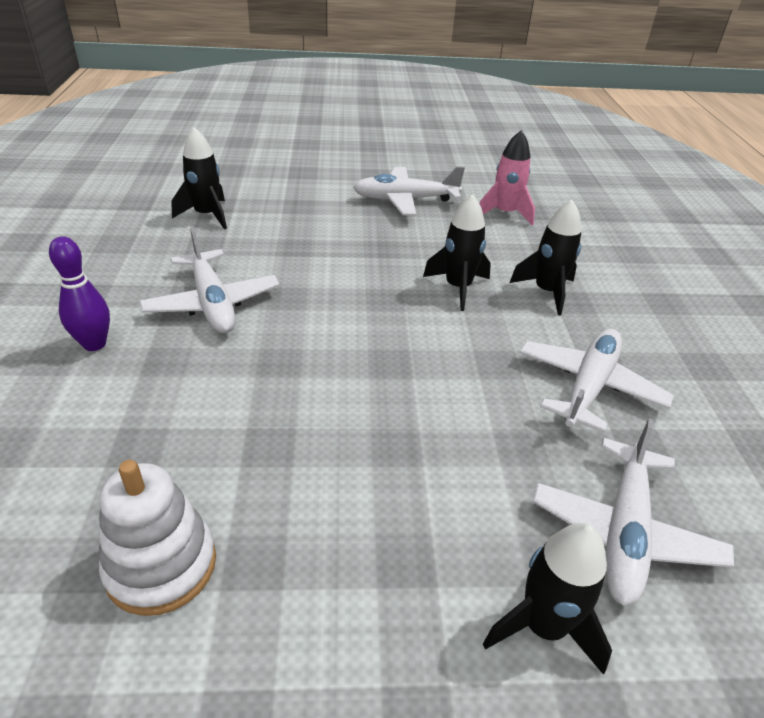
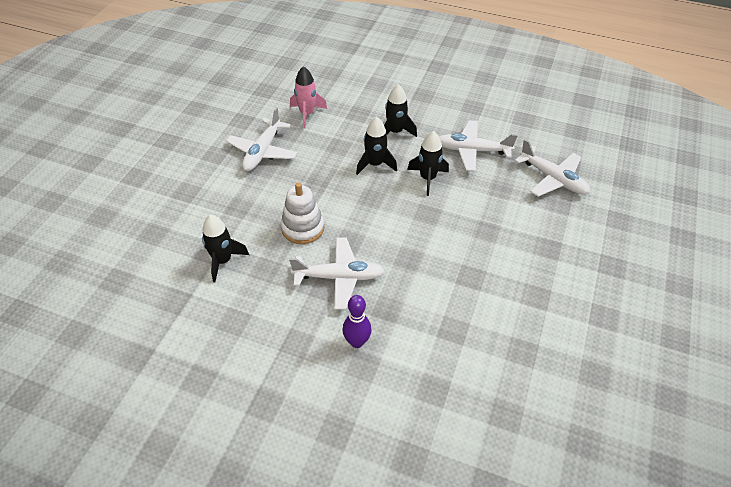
camera: 65 degrees left, 10 degrees up
(161, 565) = (529, 329): white stacking toy -> white stacking toy (303, 228)
(543, 626) = (585, 219): black rocket -> black rocket (427, 178)
(588, 386) = (472, 151): white plane -> white plane turned 45 degrees counterclockwise

